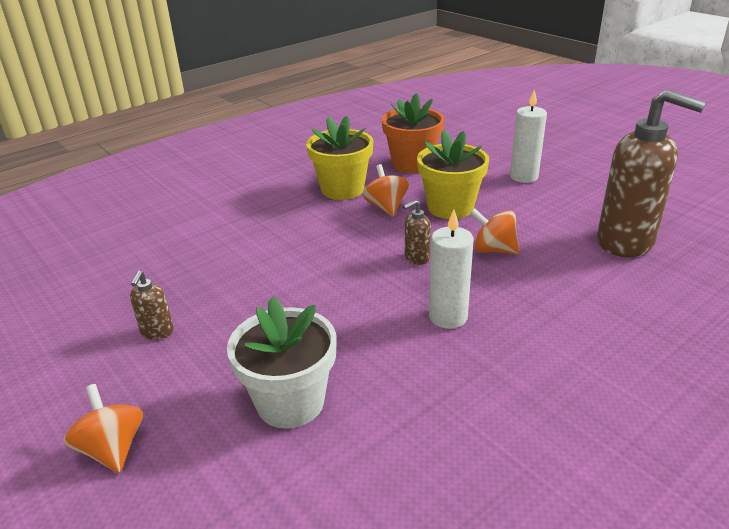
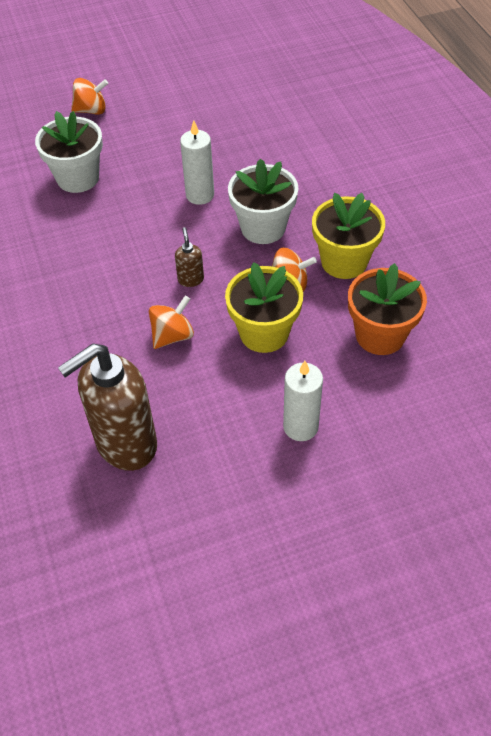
camera: 110 degrees right, 20 degrees up
(157, 332) = (182, 129): brown soap dispenser -> none
(320, 235) = (263, 228): none -> white flower pot
(448, 317) = (105, 273): white candle -> white candle (200, 195)

